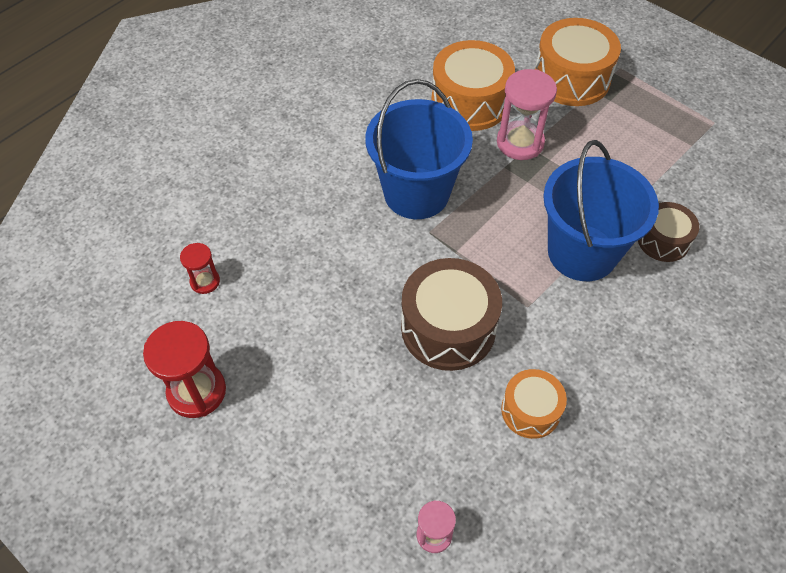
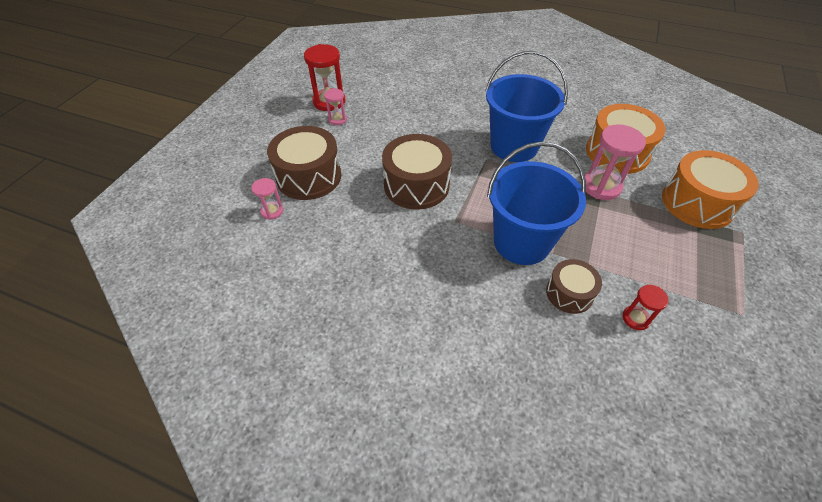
camera: 70 degrees right, 5 degrees down
(205, 281) = (396, 85): red hourglass -> red hourglass (636, 318)
(253, 390) = (337, 119): none -> pink hourglass
(375, 465) = (309, 176): none -> brown drum
(530, 410) = (372, 239): orange drum -> none

